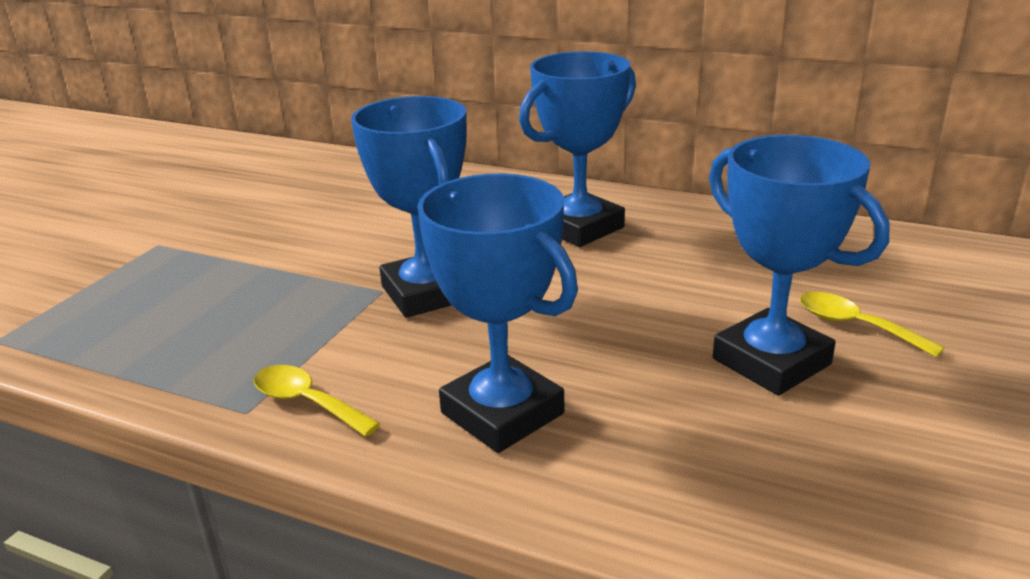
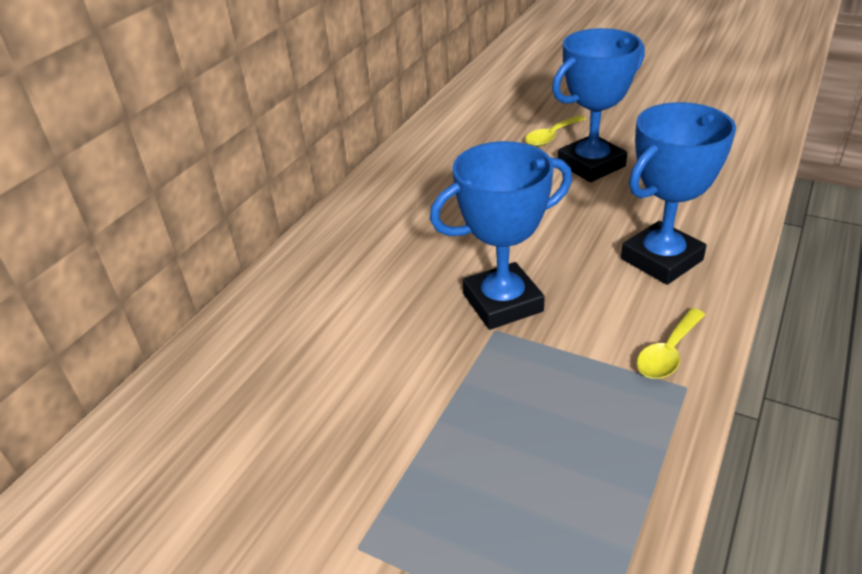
camera: 85 degrees left, 10 degrees up
(580, 227) = (399, 225): blue trophy -> none

